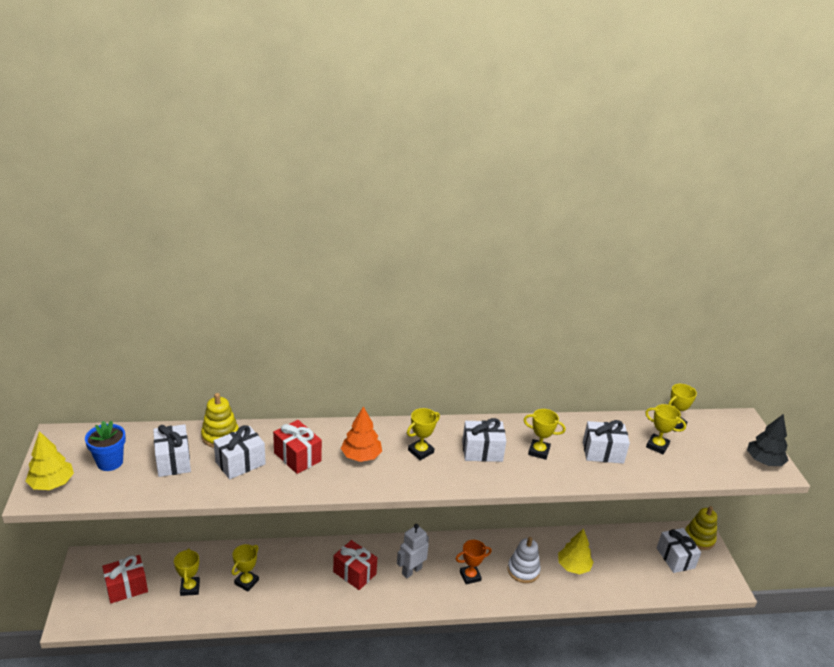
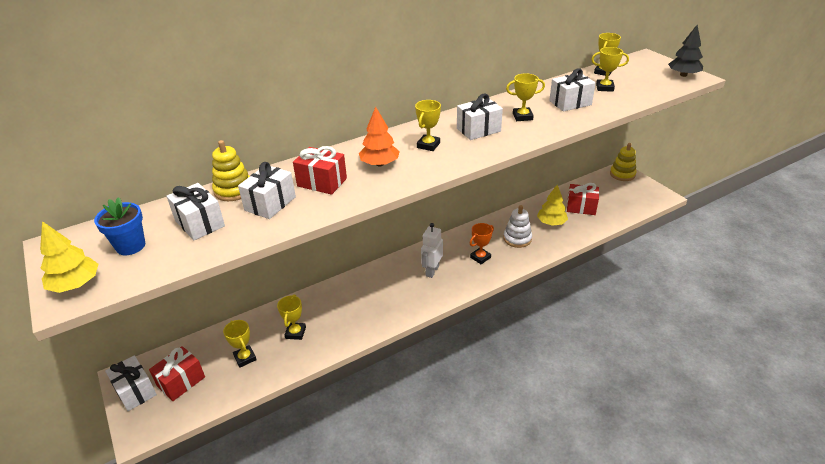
camera: 20 degrees left, 5 degrees up
(354, 573) = (386, 290): red gift -> red gift (581, 207)
(675, 558) = (616, 192): white gift -> white gift (135, 391)

